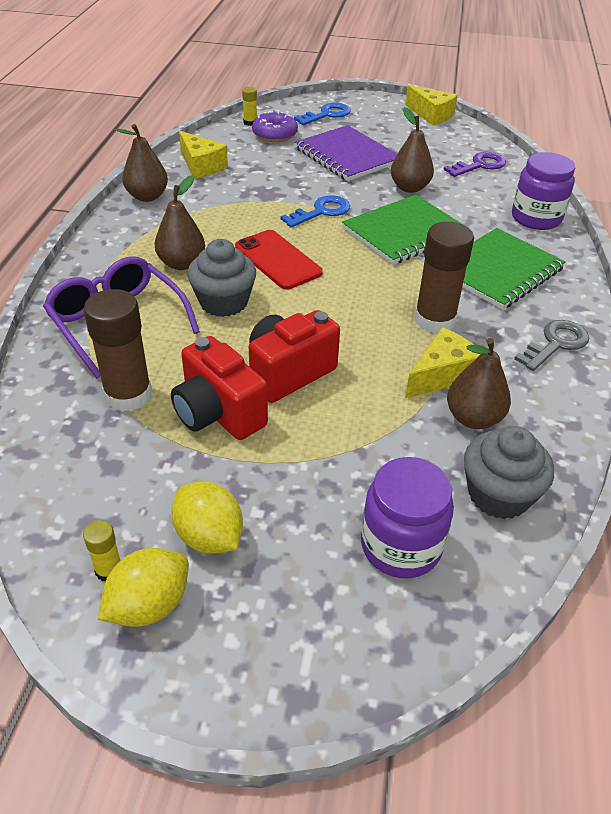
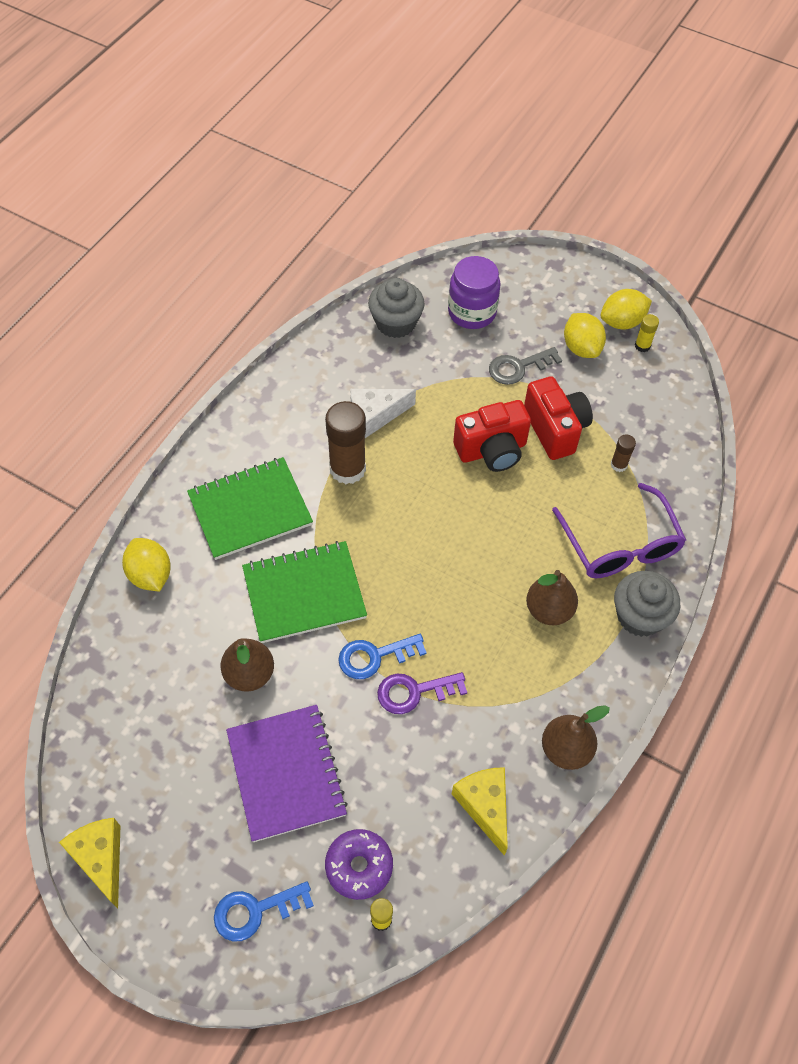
camera: 160 degrees left, 15 degrees up
(128, 395) = (618, 465): brown glue stick -> brown glue stick, size x0.47
(224, 302) = (521, 543): grey cupcake -> grey cupcake (639, 616)
(278, 260) = (452, 587): red phone -> none
(442, 374) = (375, 415): yellow cheese -> white cheese
(473, 418) = (376, 375): brown pear -> none
(479, 165) = (132, 697): purple key -> purple key (414, 692)
(536, 218) = (150, 575): purple jar -> yellow lemon
(556, 343) = (266, 417): grey key -> grey key (518, 367)

